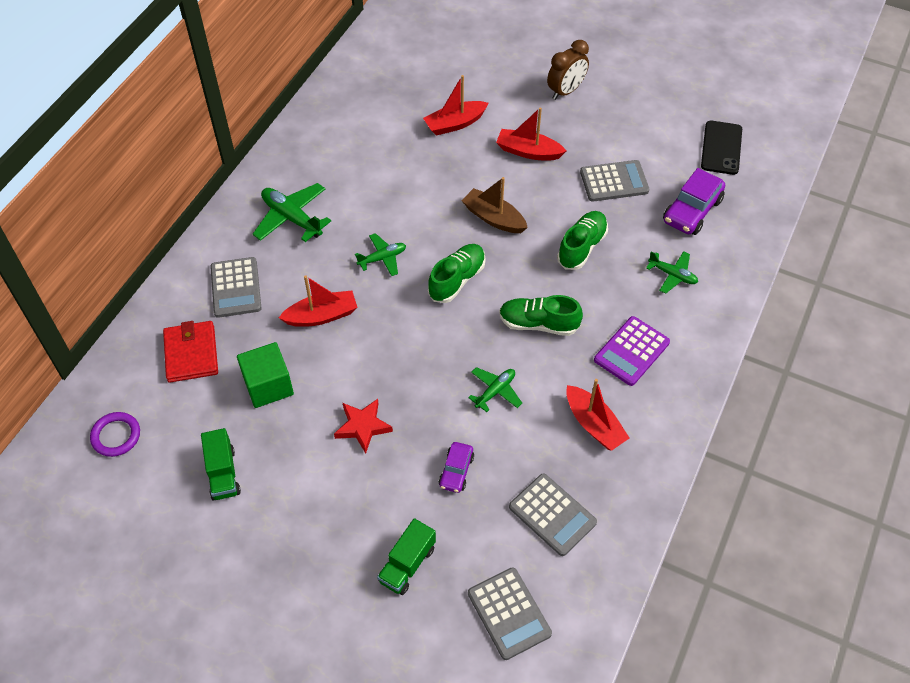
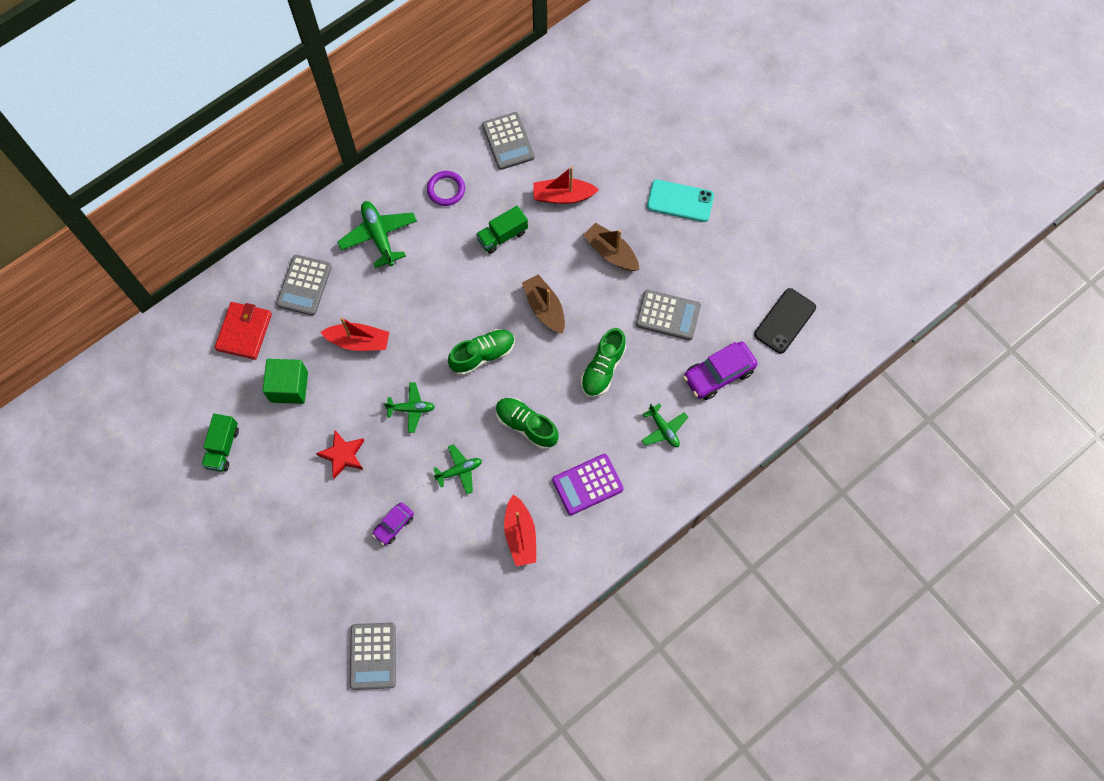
camera: 25 degrees right, 15 degrees up
(116, 436) = (160, 380): purple ring -> purple ring (446, 189)
(382, 258) = (433, 308): green plane -> green plane (411, 409)
(407, 564) = (320, 583): green truck -> green truck (502, 236)
(528, 152) = (611, 252): red boat -> brown boat
(552, 514) = (446, 594): grey calculator -> grey calculator (508, 141)
(565, 91) = (680, 201): brown clock -> turquoise phone
(582, 247) = (603, 369): green shoe -> green shoe turned 150 degrees clockwise

